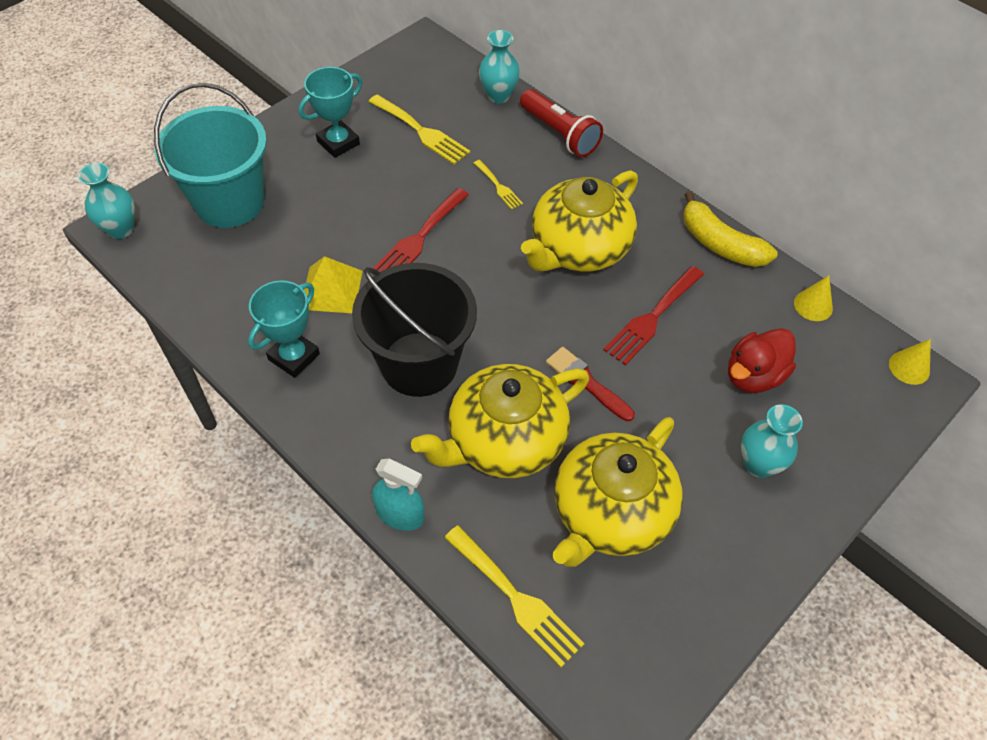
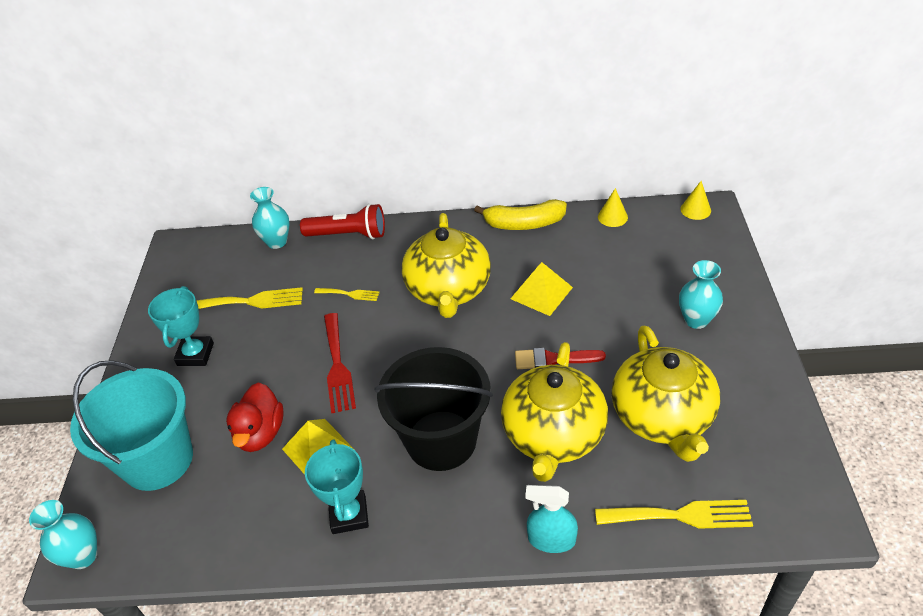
camera: 40 degrees left, 10 degrees down
(400, 514) = (551, 539): turquoise spray bottle -> turquoise spray bottle turned 150 degrees counterclockwise
(652, 318) = (541, 293): red fork -> yellow pyramid
(753, 376) = (633, 277): red duck -> red duck (260, 433)

